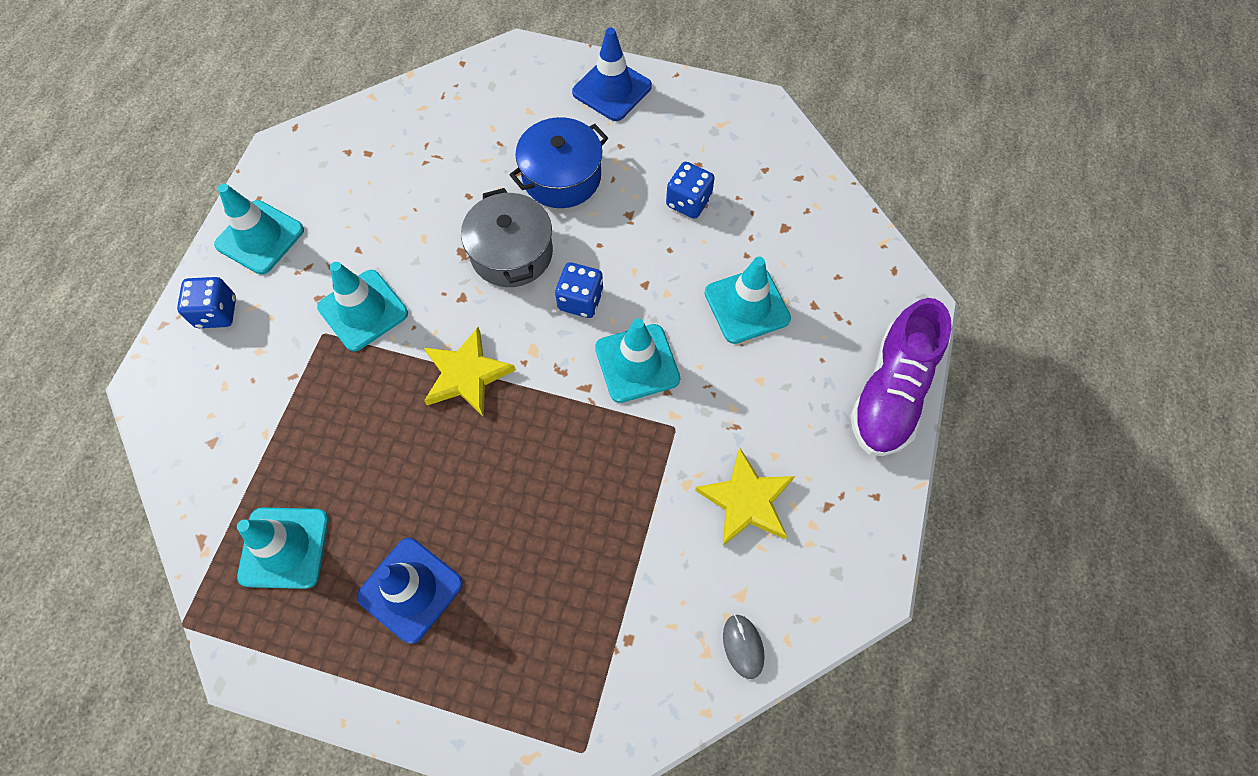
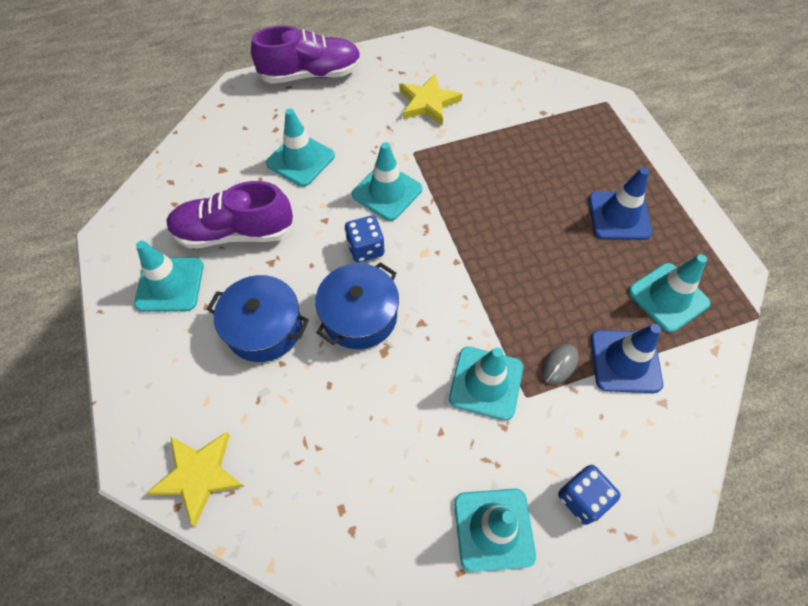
camera: 125 degrees left, 5 degrees down
(466, 375) = (474, 278): yellow star -> yellow star (199, 475)
(511, 253) = (359, 316): grey pot -> blue pot
(612, 89) = (144, 349): blue traffic cone -> blue traffic cone (625, 361)
(665, 130) = (170, 284): none -> turquoise traffic cone
(688, 202) = (234, 232): blue dice -> purple shoe
(743, 646) = (501, 71): grey mouse -> grey mouse (559, 365)

